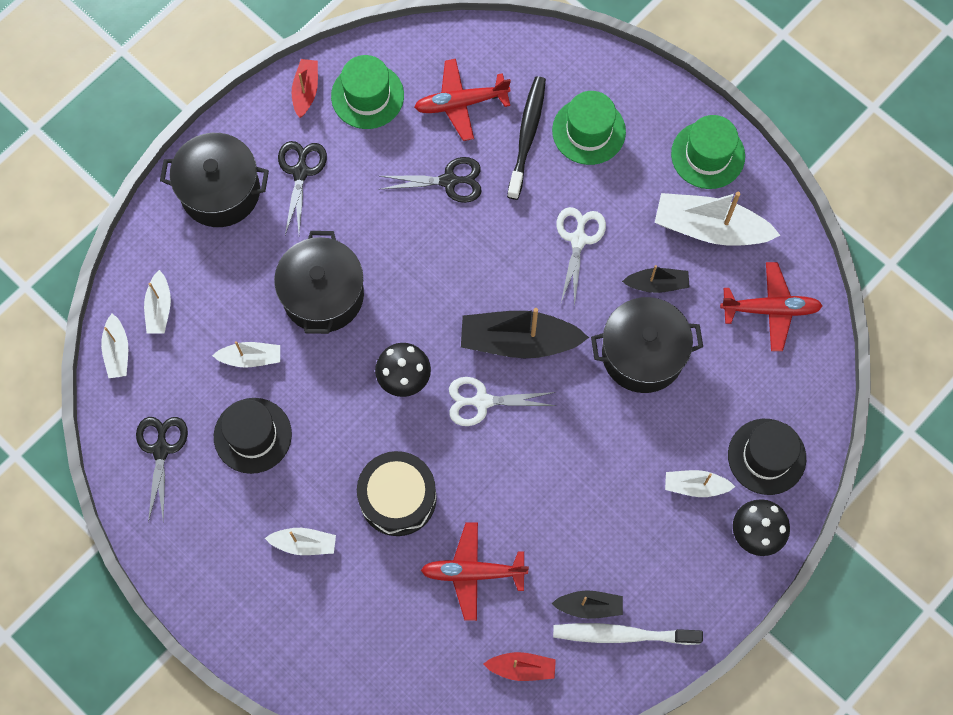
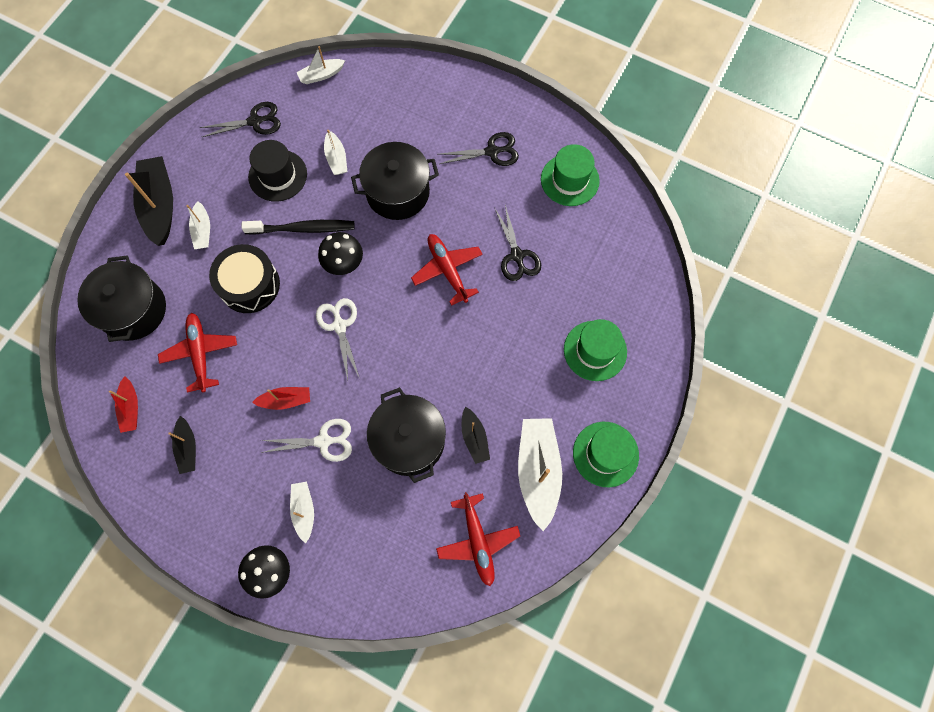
camera: 75 degrees right, 0 degrees up
(159, 308) = (360, 91): white boat -> none
(220, 191) = (460, 104): black pot -> black pot (133, 310)
(306, 91) = (559, 137): red boat -> red boat (286, 400)
(461, 103) = (586, 247): red plane -> red plane (447, 270)
(518, 341) = (396, 340): black boat -> black boat (160, 206)
(527, 136) = (575, 304): black toothbrush -> black toothbrush (303, 229)
(578, 239) = (496, 365): white scissors -> white scissors (323, 441)
(622, 635) = (168, 479): white toothbrush -> none
(766, 456) = (342, 566): black hat -> none

